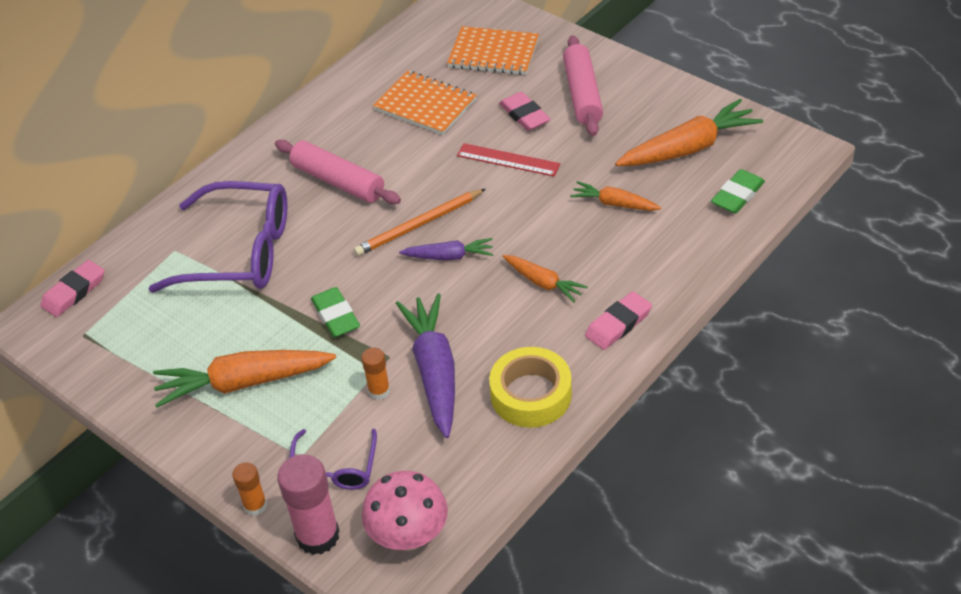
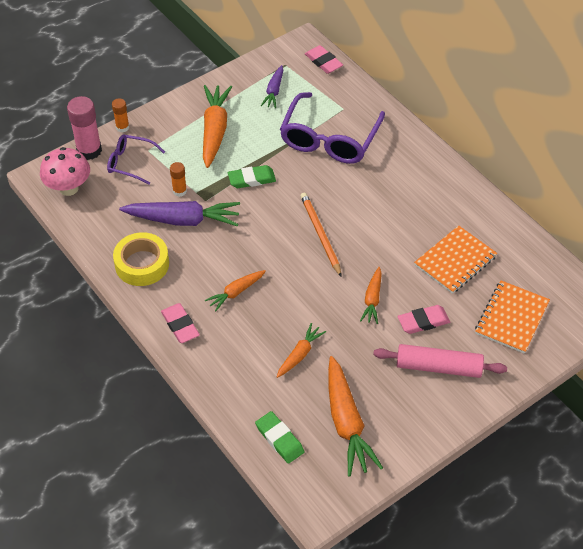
camera: 100 degrees right, 5 degrees up
(338, 181) = (382, 197): pink rolling pin -> none
(449, 256) = (282, 245): purple carrot -> purple carrot (274, 91)
(508, 160) = (372, 299): red ruler -> orange carrot

